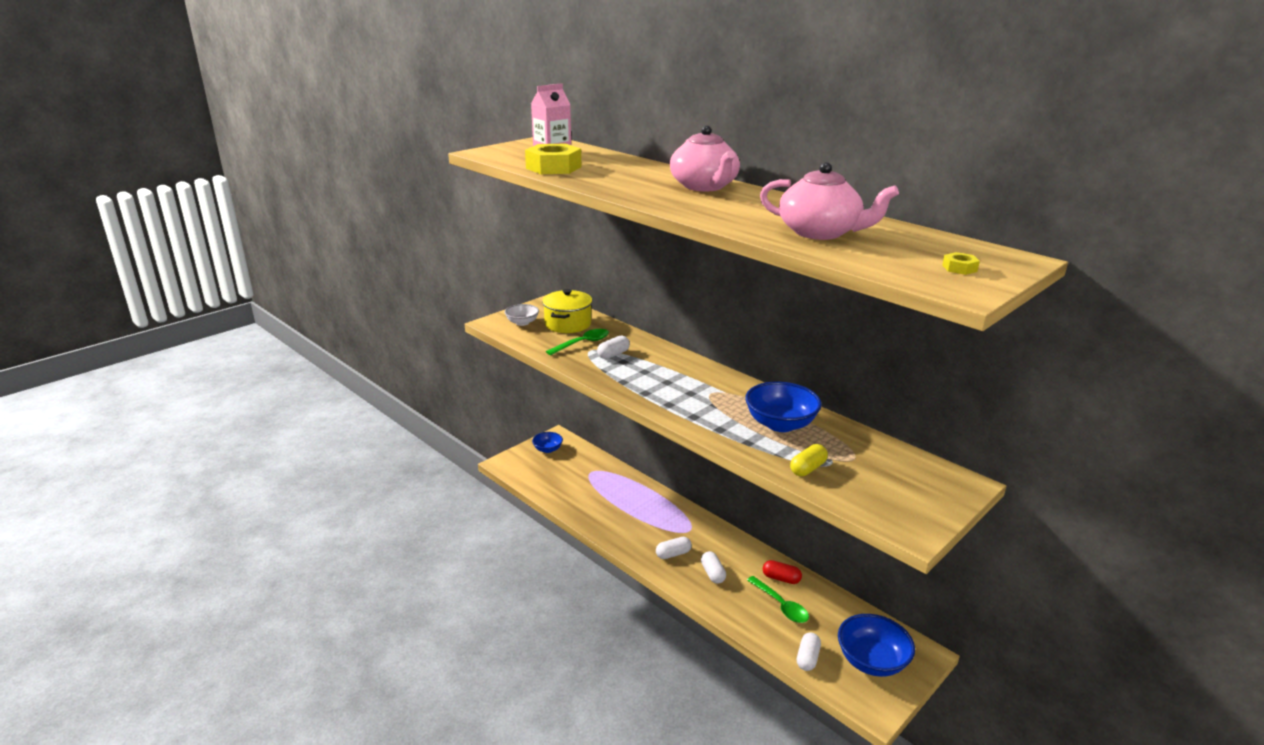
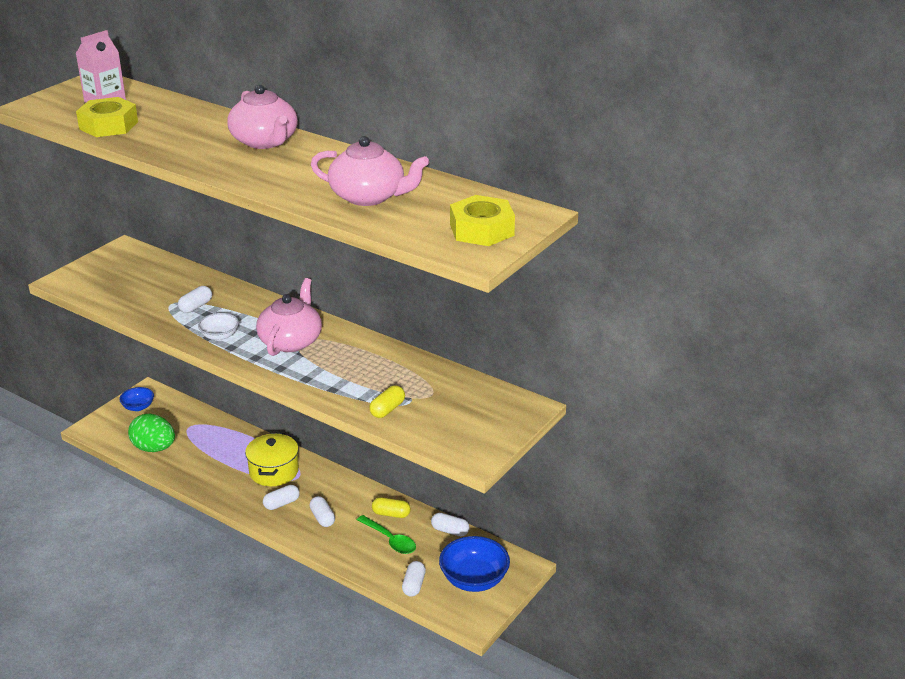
camera: 10 degrees left, 5 degrees up
(522, 322) = (93, 277): white bowl -> white bowl (220, 336)
(558, 487) = (154, 448): none -> green egg
(568, 324) = (144, 274): yellow pot -> yellow pot (274, 471)
(582, 343) = (162, 296): green spoon -> none
(704, 393) = (291, 341): none -> pink teapot
(780, 424) = (365, 366): blue bowl -> none
(781, 578) = (391, 514): red capsule -> yellow capsule
(842, 604) = (450, 531): none -> white capsule
(959, 268) = (481, 230): yellow nut -> yellow nut, size x2.31

